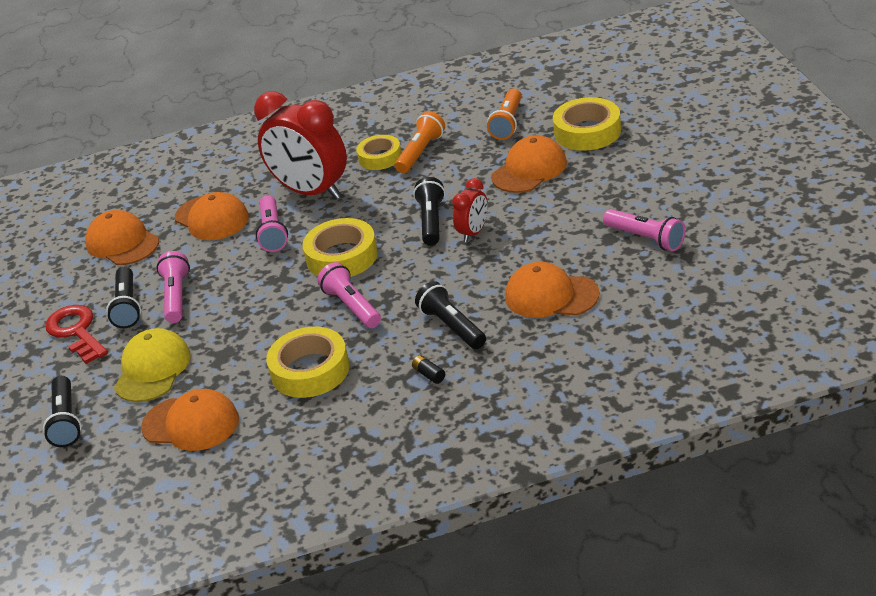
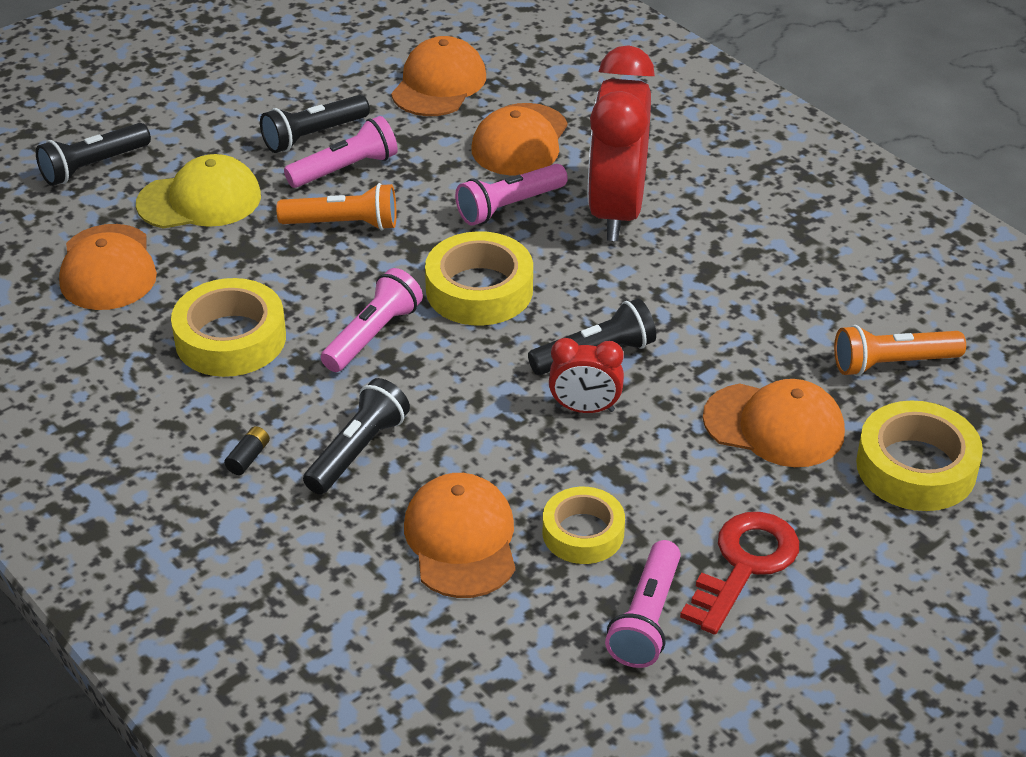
camera: 60 degrees right, 5 degrees up
(76, 332) = (254, 113): red key -> red key (744, 565)
(380, 157) = (731, 252): yellow tape -> yellow tape (583, 533)
(420, 152) = (764, 290): orange flashlight -> orange flashlight (343, 224)

